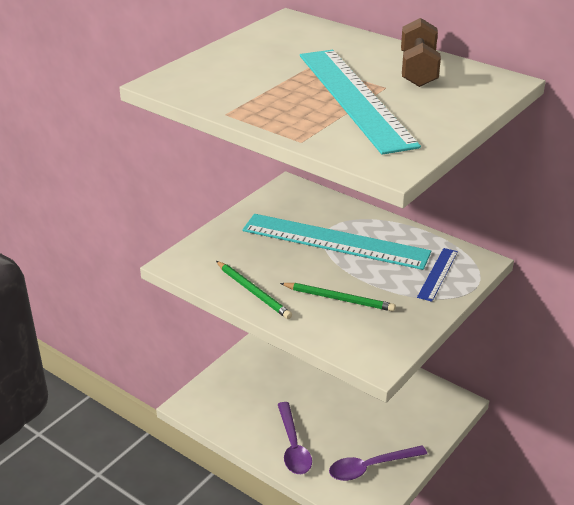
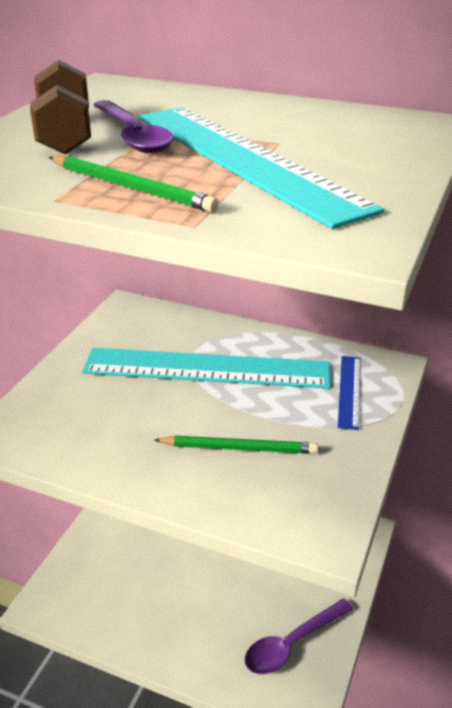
camera: 15 degrees left, 0 degrees up
(253, 292) = (119, 458): green pencil -> green pencil (131, 188)
(293, 446) = (189, 635): purple spoon -> purple spoon (133, 136)
(418, 70) = (309, 120): brown dumbbell -> brown dumbbell (65, 135)

